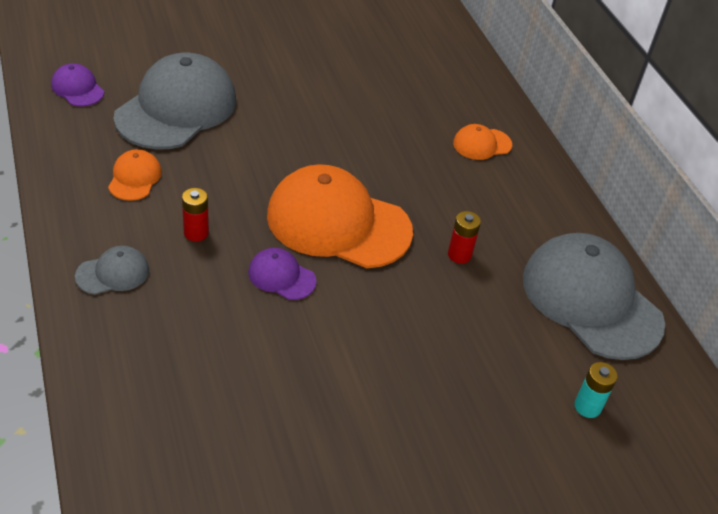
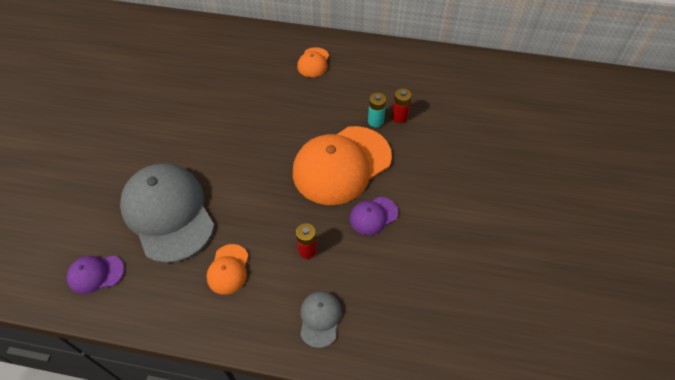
camera: 55 degrees left, 10 degrees up
(134, 178) = (228, 269): orange cap -> orange cap turned 120 degrees counterclockwise
(587, 406) = (532, 115): turquoise battery -> turquoise battery (375, 121)
(591, 300) = (460, 77): grey cap -> none

